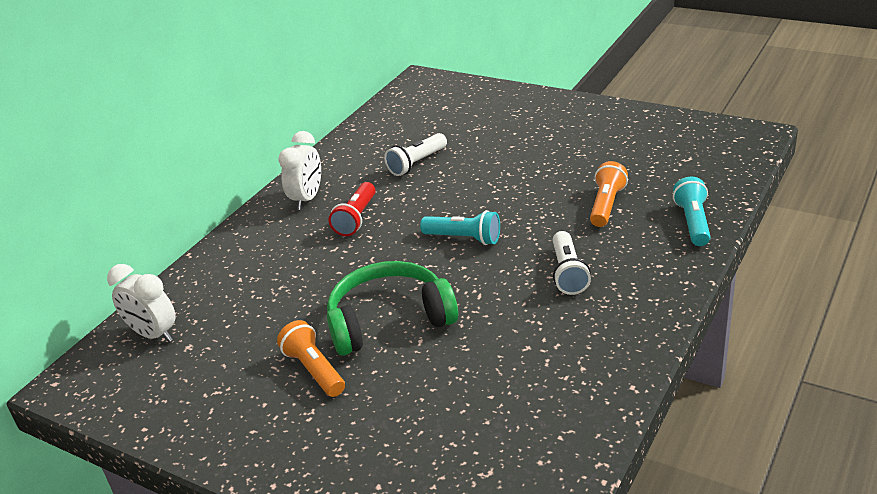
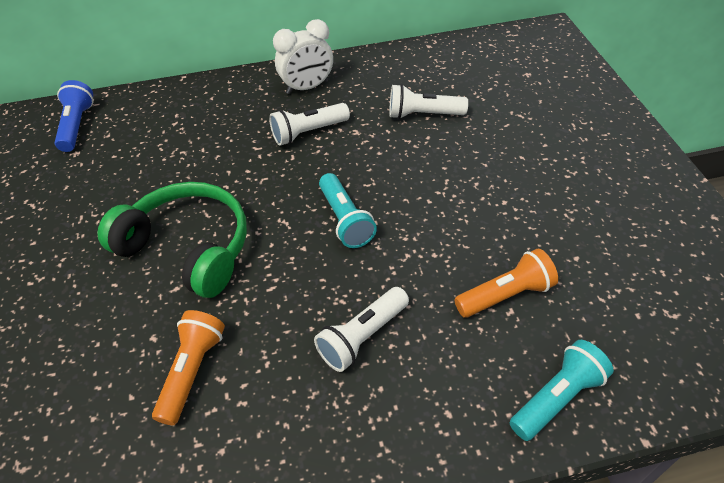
camera: 45 degrees right, 15 degrees up
(153, 334) = (77, 126): white clock -> blue flashlight
(314, 370) = (91, 244): orange flashlight -> orange flashlight (192, 371)
(356, 218) = (308, 132): red flashlight -> white flashlight

